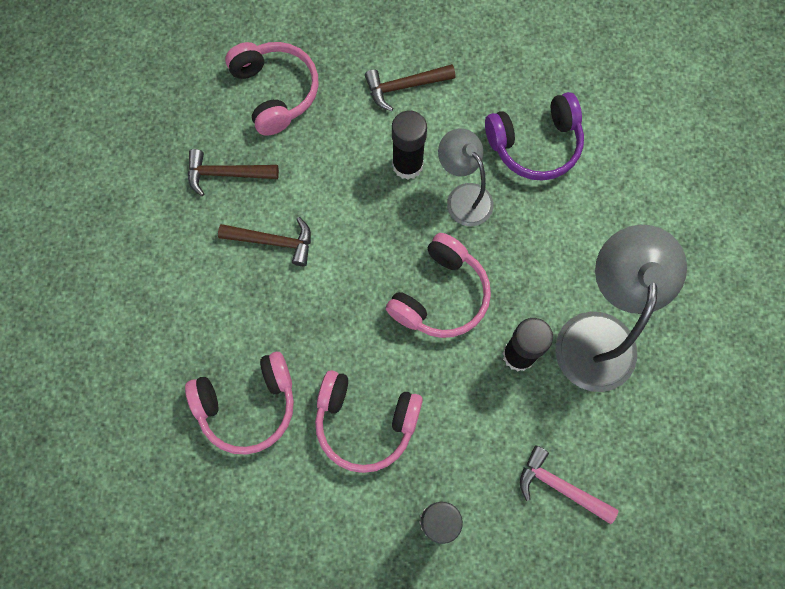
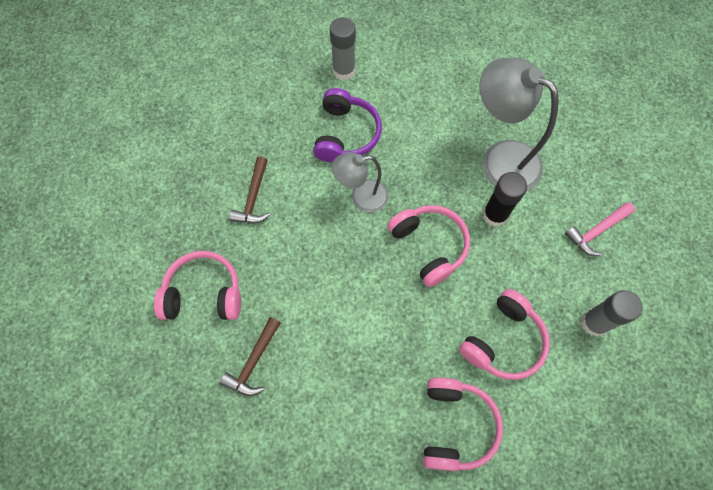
camera: 65 degrees left, 5 degrees down
(273, 241) = (330, 349): brown hammer -> none
(407, 165) = (317, 224): black glue stick -> none
(620, 104) = (344, 71): none -> grey glue stick

